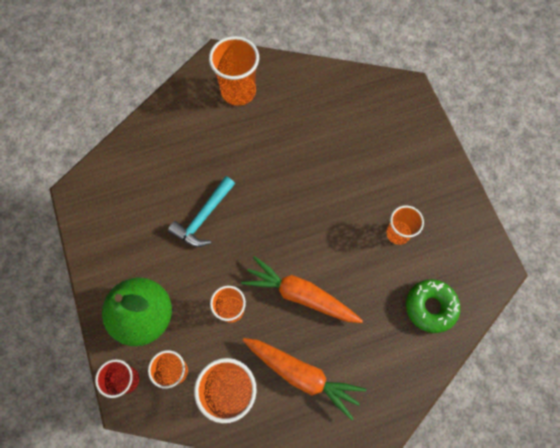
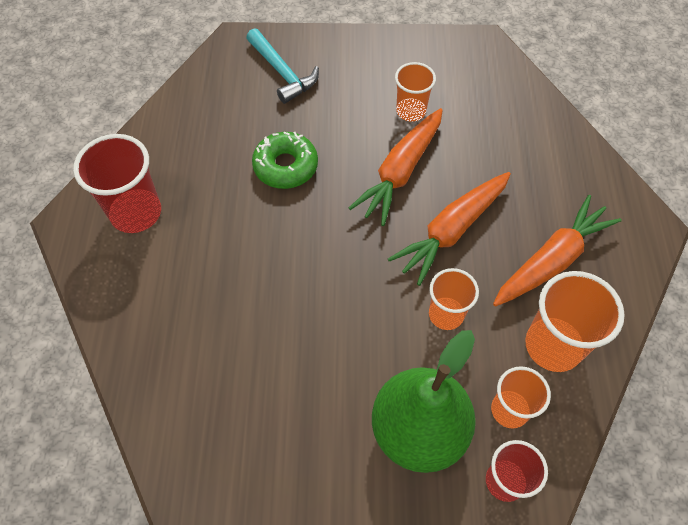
camera: 70 degrees left, 10 degrees down
(203, 217) = (303, 310): turquoise hammer -> turquoise hammer (282, 72)
(238, 91) = (136, 213): orange cup -> red cup
(337, 243) = (400, 172): none -> orange carrot
(430, 307) = (507, 112): green donut -> green donut (285, 166)

